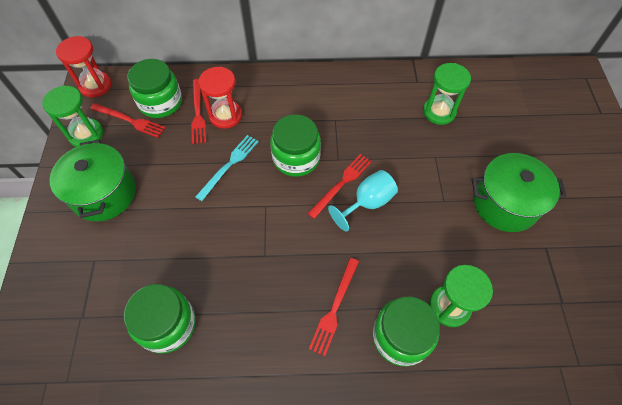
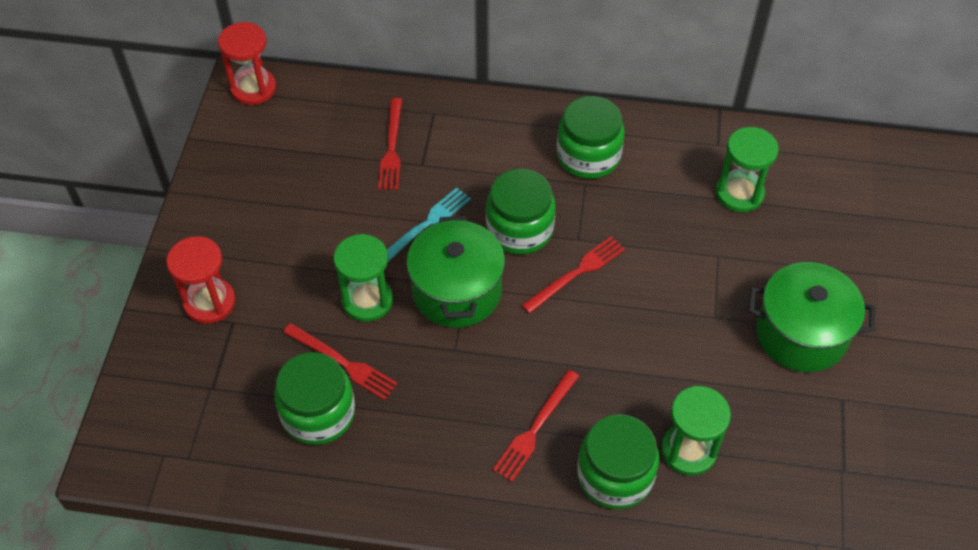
camera: 10 degrees right, 5 degrees down
(86, 134) = (235, 156): green hourglass -> green hourglass (367, 300)
(104, 194) = (253, 239): green pot -> green pot (457, 291)
(130, 120) = (296, 145): red fork -> red fork (343, 362)
(160, 102) = (341, 125): green jar -> green jar (588, 156)
(225, 116) = (430, 156): red hourglass -> red hourglass (209, 302)
(367, 203) = (607, 304): turquoise goblet -> none

